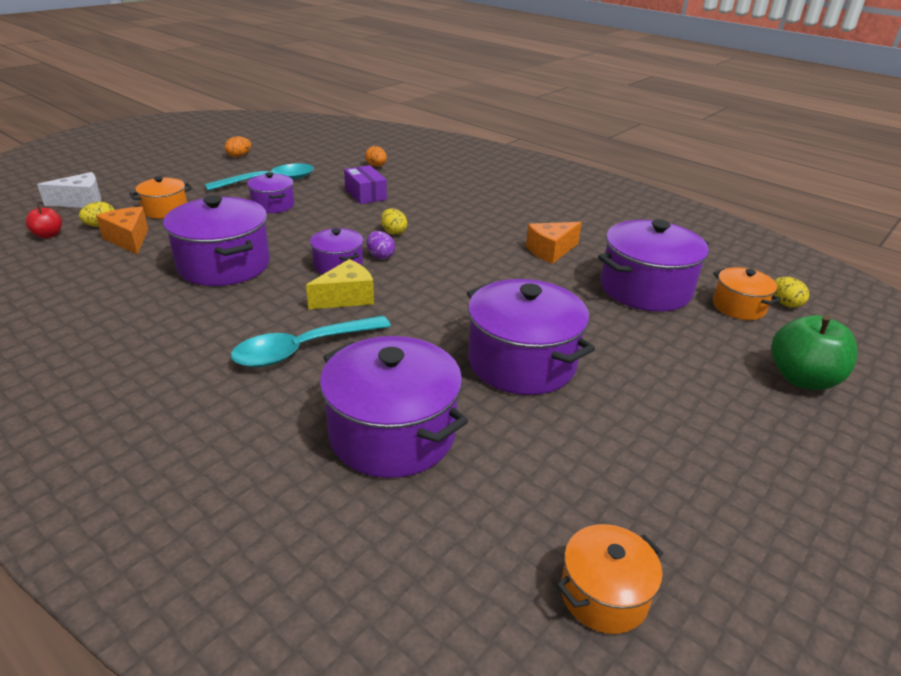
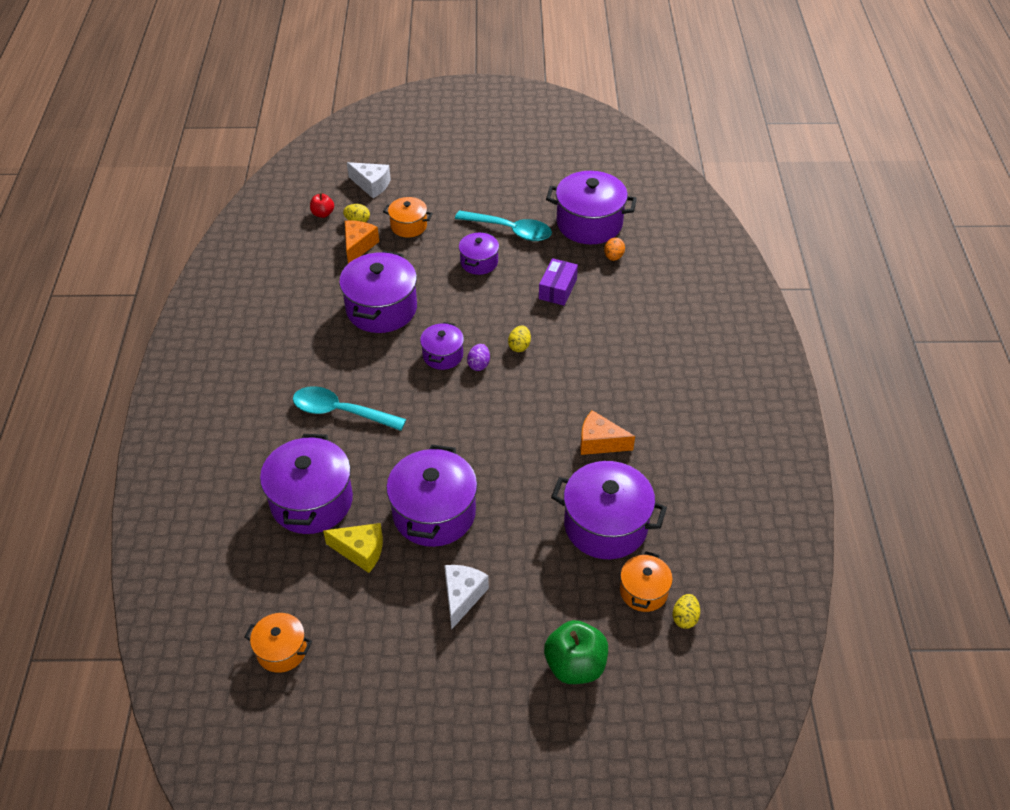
camera: 50 degrees right, 15 degrees up
(239, 156) = (527, 182): orange egg -> none
(328, 158) = (589, 223): none -> purple pot
(346, 297) = (411, 388): yellow cheese -> yellow cheese (361, 551)
(653, 400) = (462, 597): none -> white cheese

